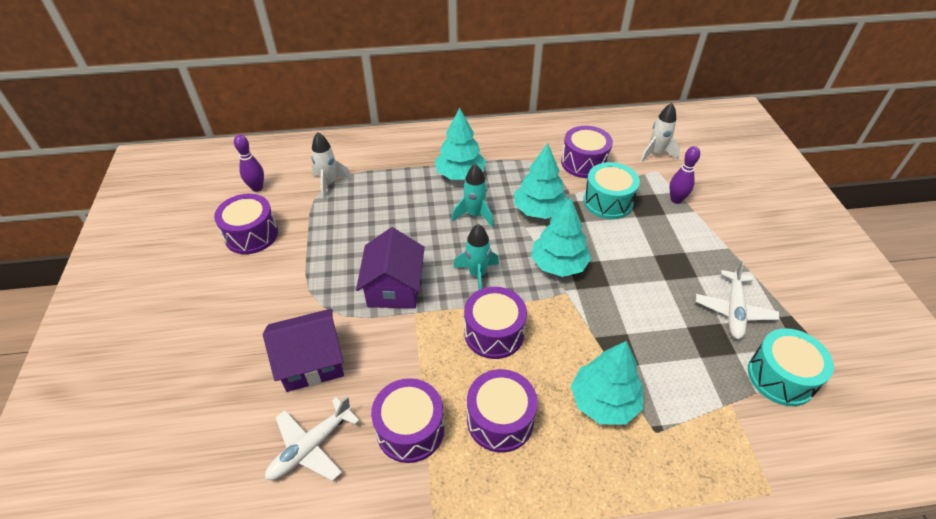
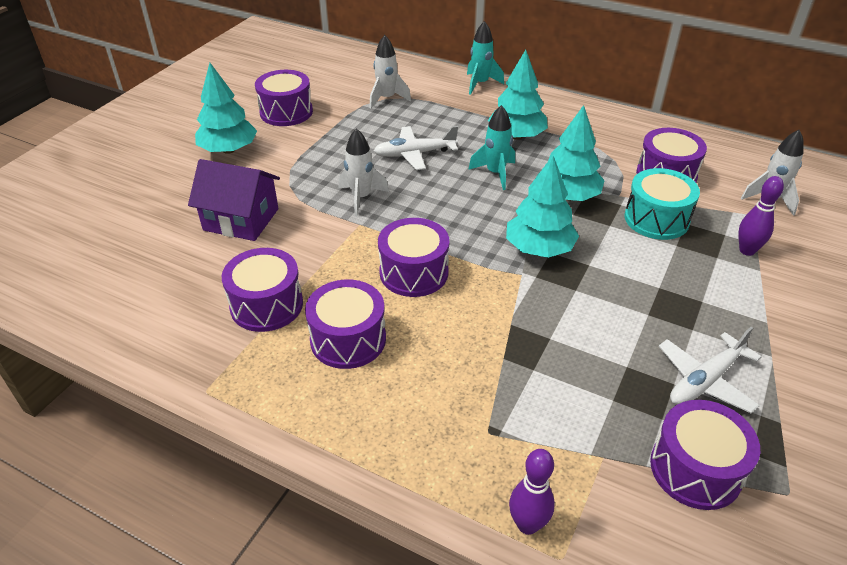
camera: 35 degrees right, 5 degrees down
(257, 188) = (324, 80): purple bowling pin -> purple bowling pin (527, 524)
(311, 446) = (182, 275): white plane -> white plane (415, 154)
(394, 288) = (361, 198): purple house -> white rocket
(477, 275) = (447, 221): turquoise rocket -> turquoise rocket (480, 84)
(603, 401) = (462, 379): turquoise tree -> turquoise tree (228, 150)
(780, 377) = (695, 469): turquoise drum -> purple drum

